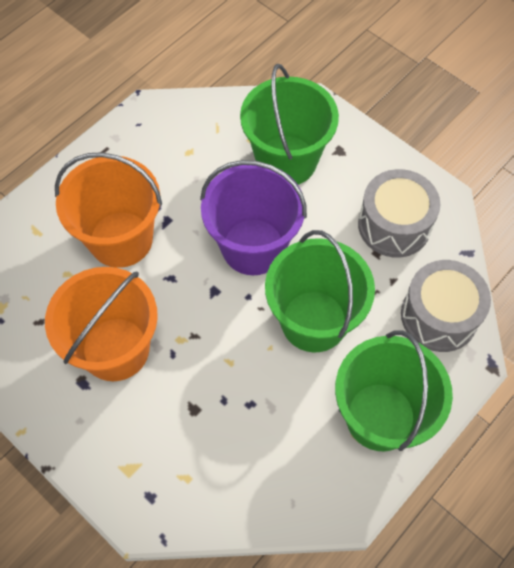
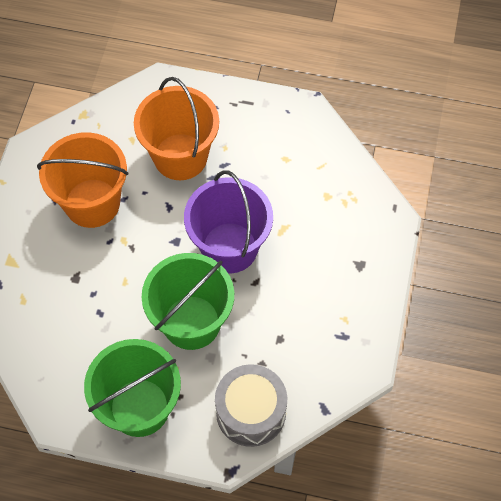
camera: 60 degrees right, 0 degrees up
(286, 161) = (323, 231): green bucket -> none
(394, 225) = (314, 340): grey drum -> none

